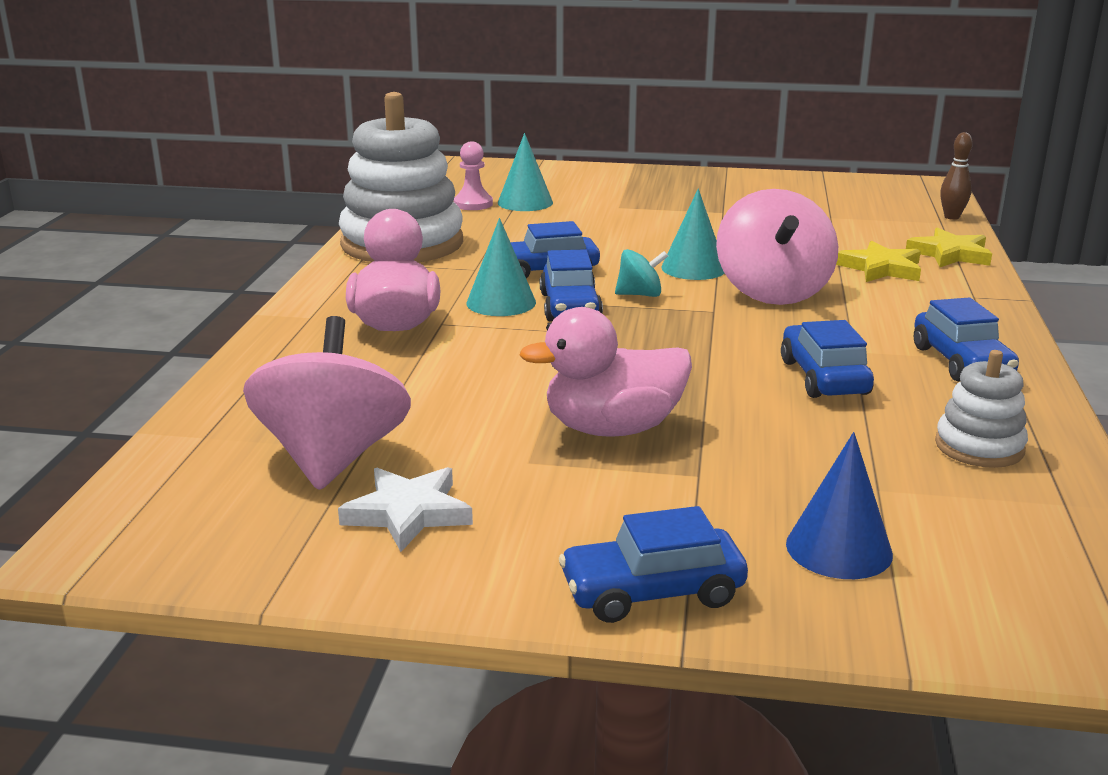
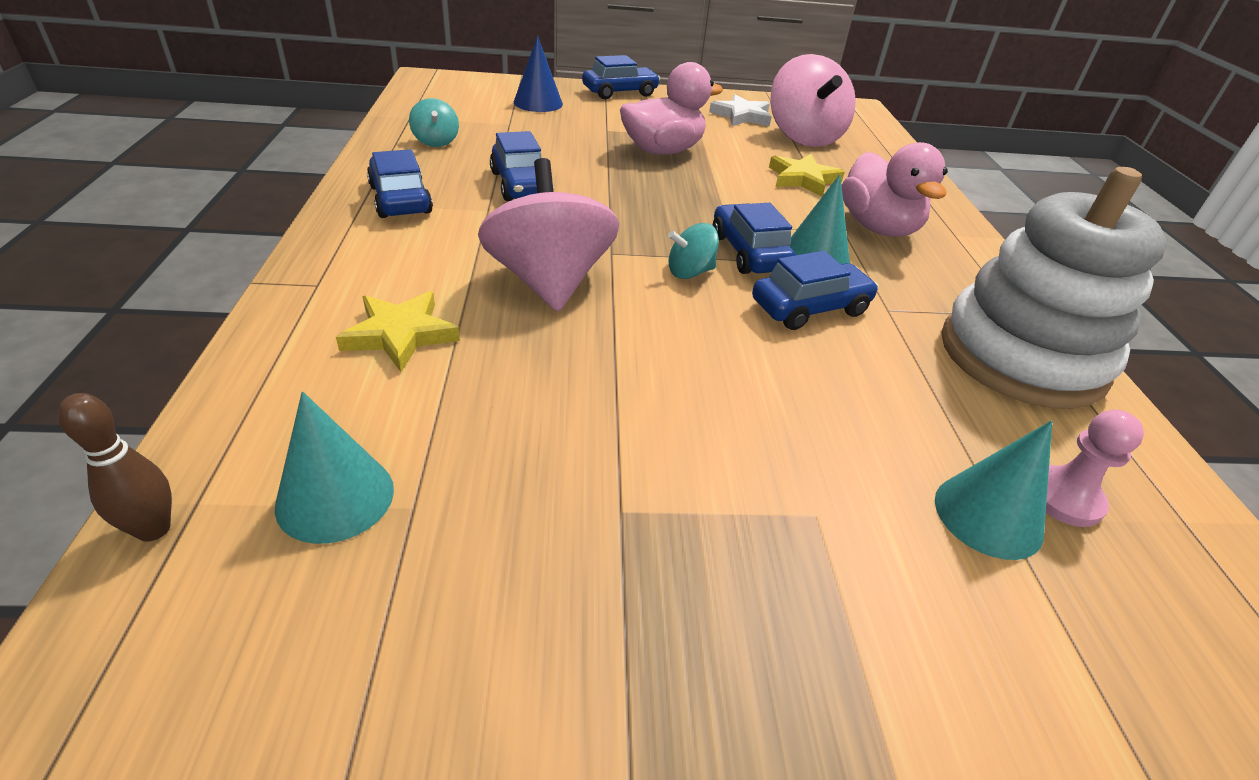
camera: 165 degrees right, 15 degrees up
(693, 268) = (643, 322): turquoise cone -> turquoise cone (335, 497)
(950, 254) = (273, 378): yellow star -> yellow star (803, 179)
(979, 447) = (436, 141): white stacking toy -> turquoise spinning top

